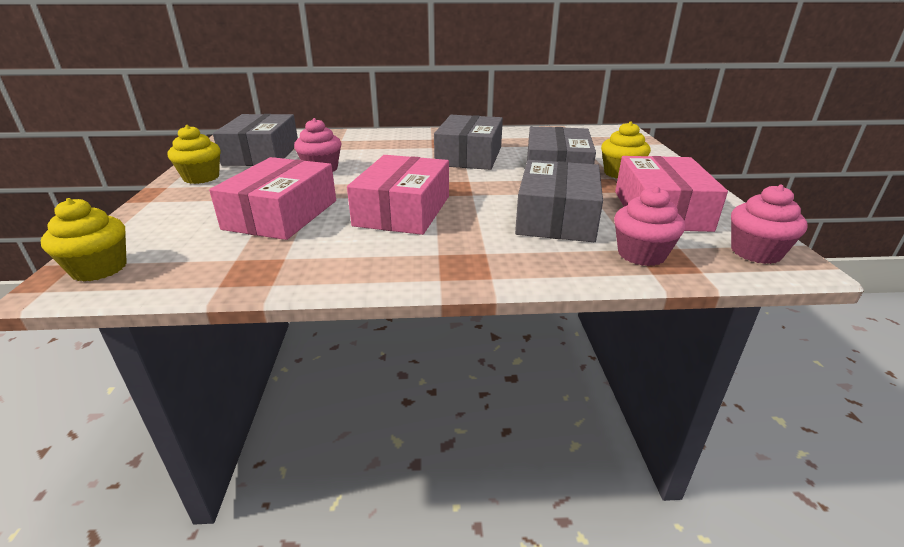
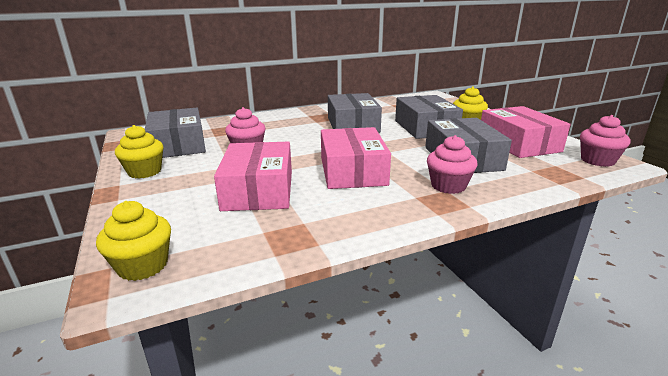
camera: 20 degrees left, 5 degrees down
(641, 254) = (540, 173): pink cupcake -> pink cupcake (448, 186)

